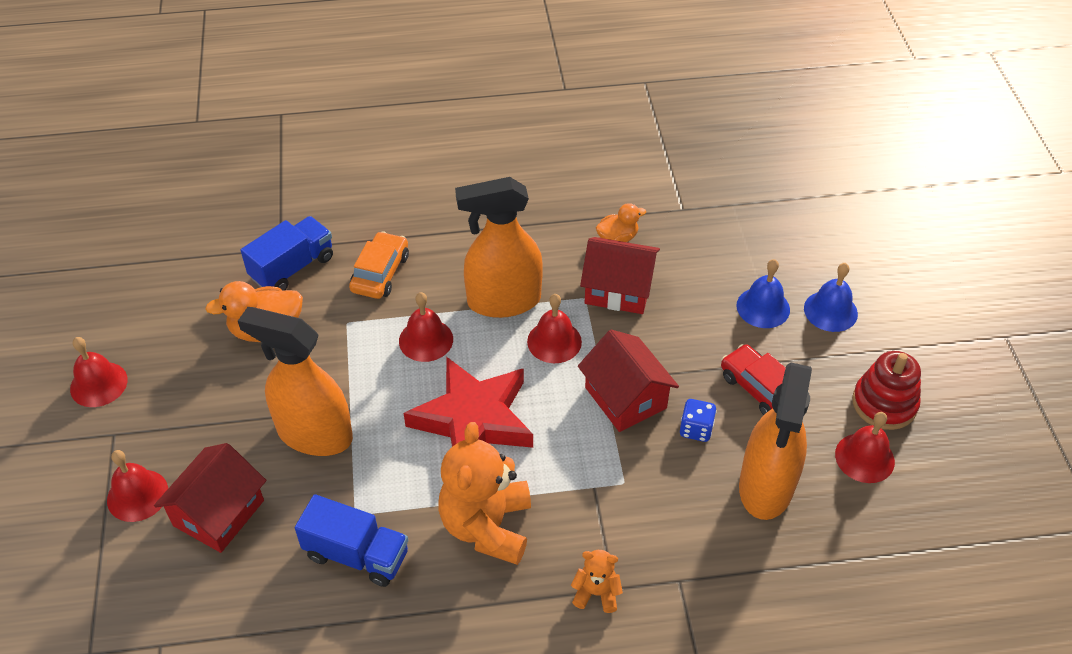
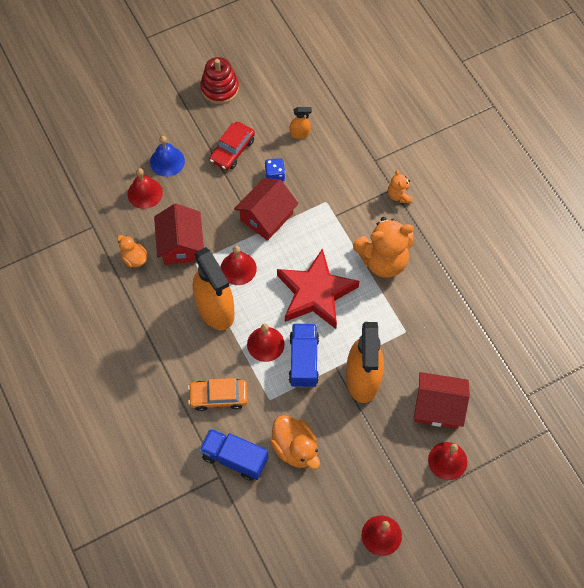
camera: 110 degrees left, 15 degrees up
(356, 555) = (430, 319): blue truck -> blue truck (303, 360)
(766, 487) = (300, 133): orange spray bottle -> orange spray bottle, size x0.42
(830, 311) = (157, 125): blue bell -> none
(864, 457) = (261, 92): red bell -> red bell (145, 193)

